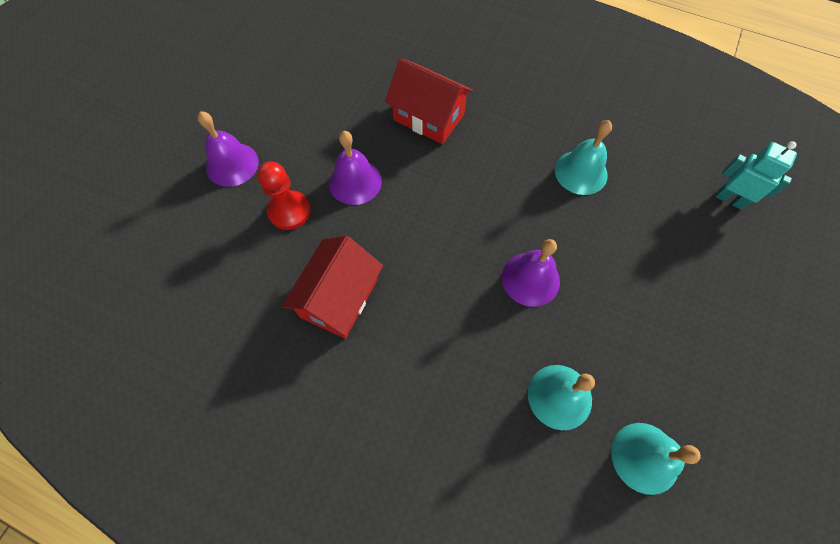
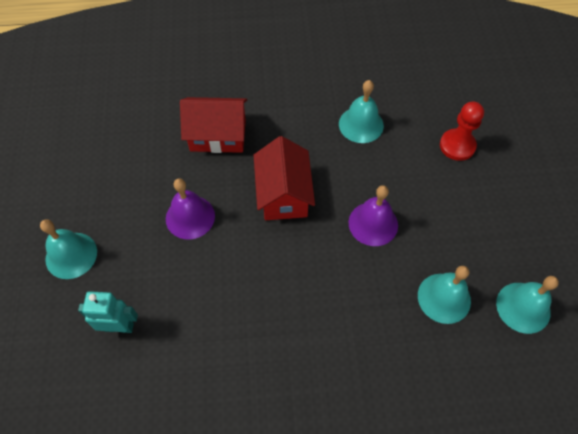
camera: 30 degrees left, 5 degrees down
(232, 164) = (71, 255): purple bell -> turquoise bell
(289, 211) = (149, 269): red pawn -> red pawn (457, 146)
(339, 298) = (237, 316): red house -> red house (283, 194)
(730, 199) = (473, 96): turquoise robot -> turquoise robot (119, 326)

